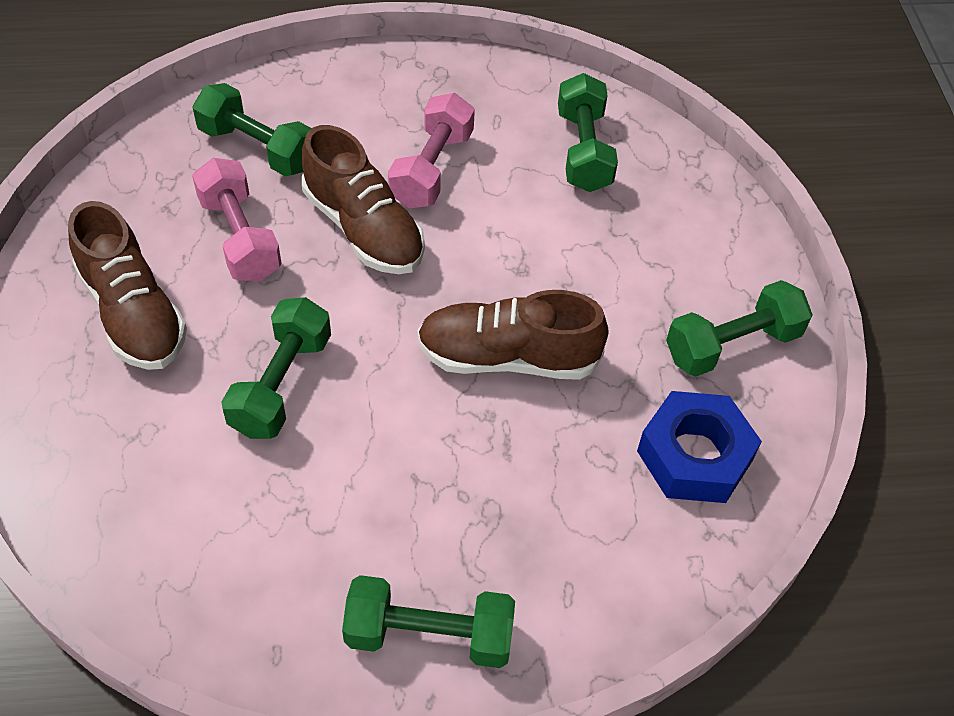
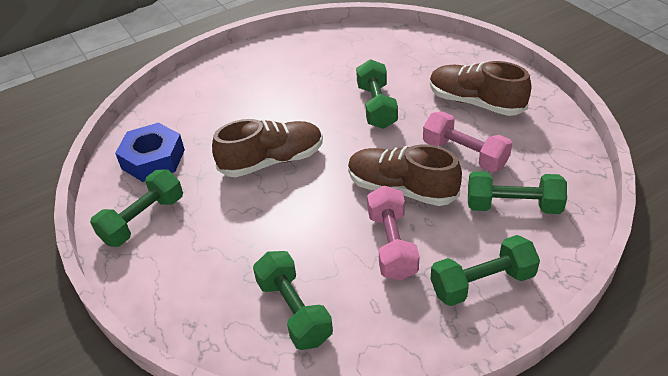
camera: 160 degrees right, 10 degrees down
(429, 635) = (248, 63): green dumbbell -> green dumbbell (482, 283)

